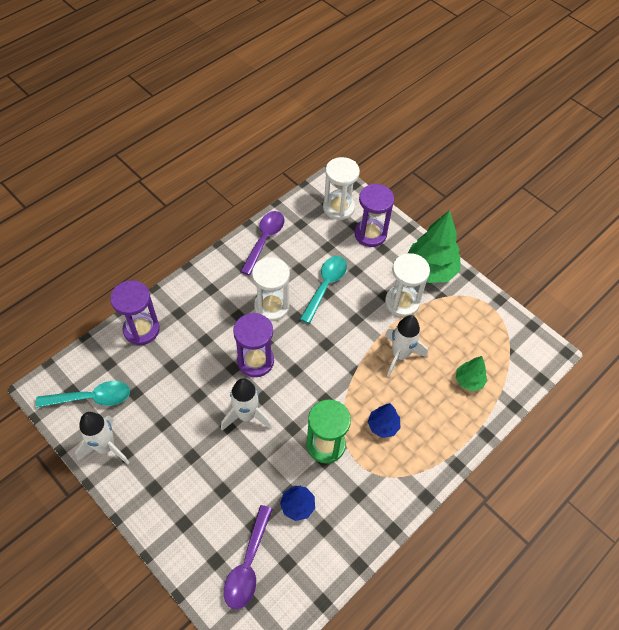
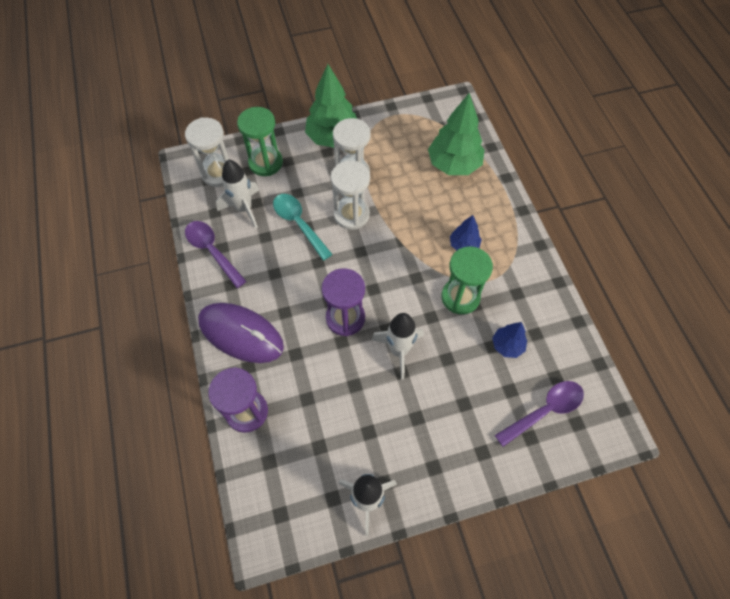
camera: 60 degrees left, 5 degrees up
(91, 398) = (301, 495): turquoise spoon -> none
(203, 294) = (241, 334): none -> purple mouse
(248, 564) = (544, 410): purple spoon -> purple spoon turned 75 degrees counterclockwise
(271, 306) = (293, 278): white hourglass -> white hourglass (351, 215)
(370, 234) = (265, 163): purple hourglass -> green hourglass
(400, 355) = (404, 200): white rocket -> white rocket (244, 209)
(469, 381) = (453, 164): green tree -> green tree, size x1.90

